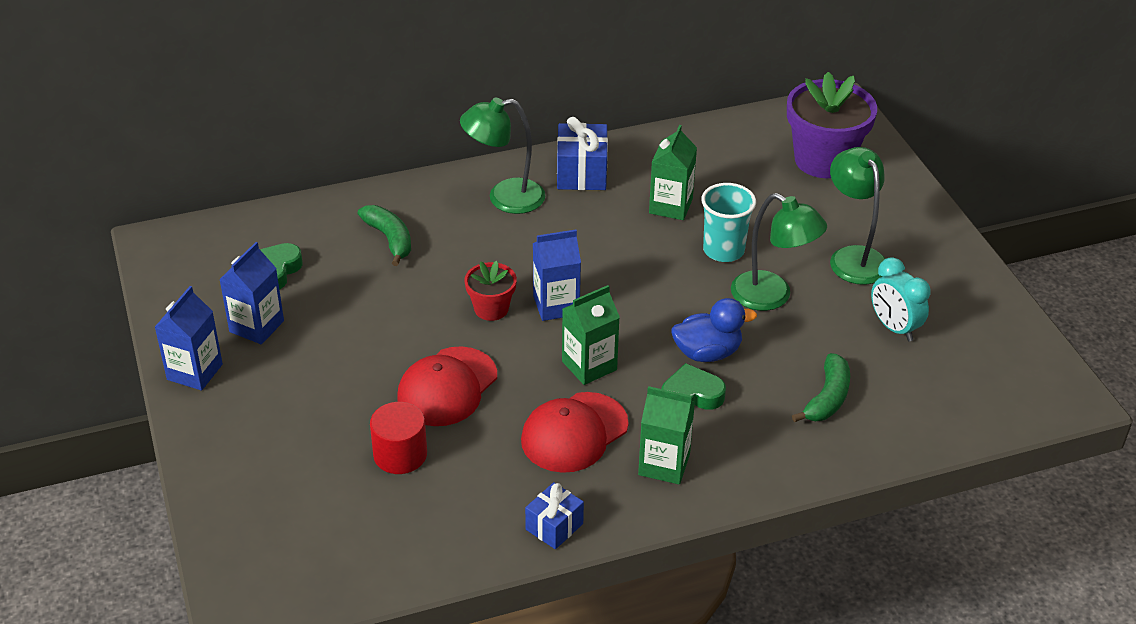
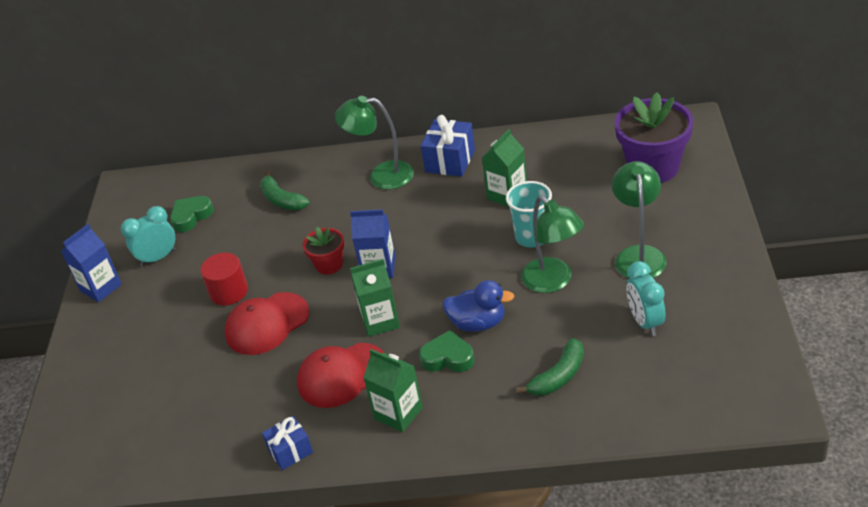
camera: 25 degrees right, 0 degrees up
(256, 326) = (158, 258): blue carton -> turquoise clock
(389, 239) = (282, 200): green banana -> green banana turned 150 degrees clockwise
(400, 454) = (207, 373): red cylinder -> red cylinder (229, 291)

